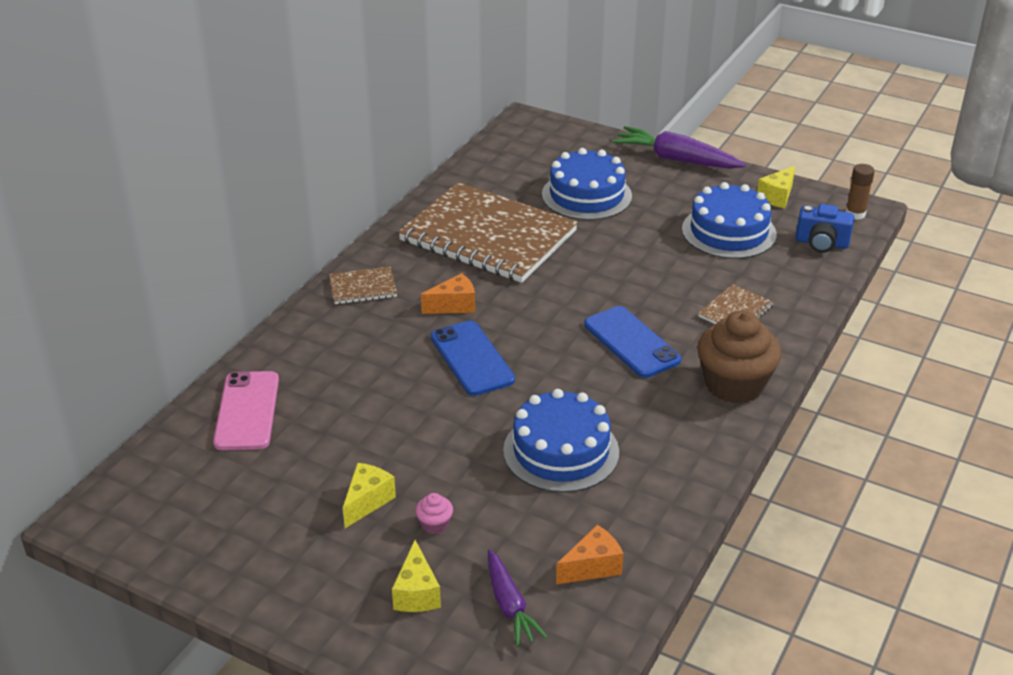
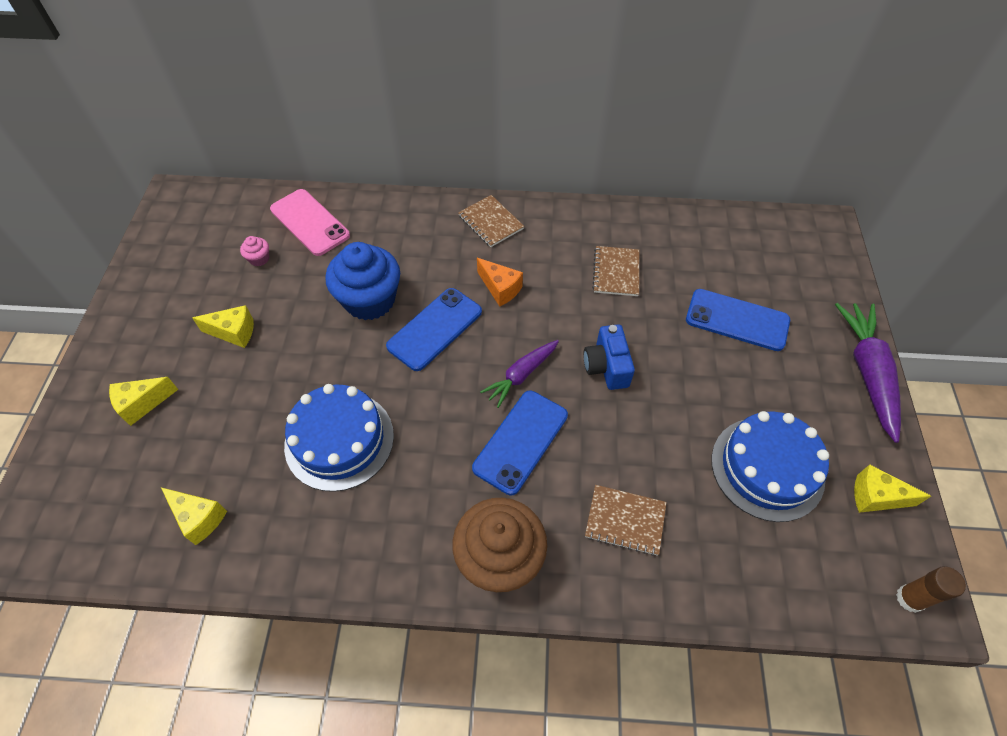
camera: 65 degrees right, 20 degrees up
(247, 411) = (309, 222): pink phone -> pink phone turned 75 degrees clockwise
(401, 392) = (370, 300): none -> blue cupcake
(434, 524) = (221, 385): pink cupcake -> pink cupcake (259, 259)
(488, 236) = (616, 272): brown notebook -> brown notebook, size x0.41
(509, 605) = (141, 472): purple carrot -> purple carrot (521, 375)
(586, 195) = (737, 320): blue cake -> blue phone
(592, 567) = (199, 518): orange cheese -> yellow cheese
(821, 243) = (816, 575): blue camera -> blue camera (606, 367)

